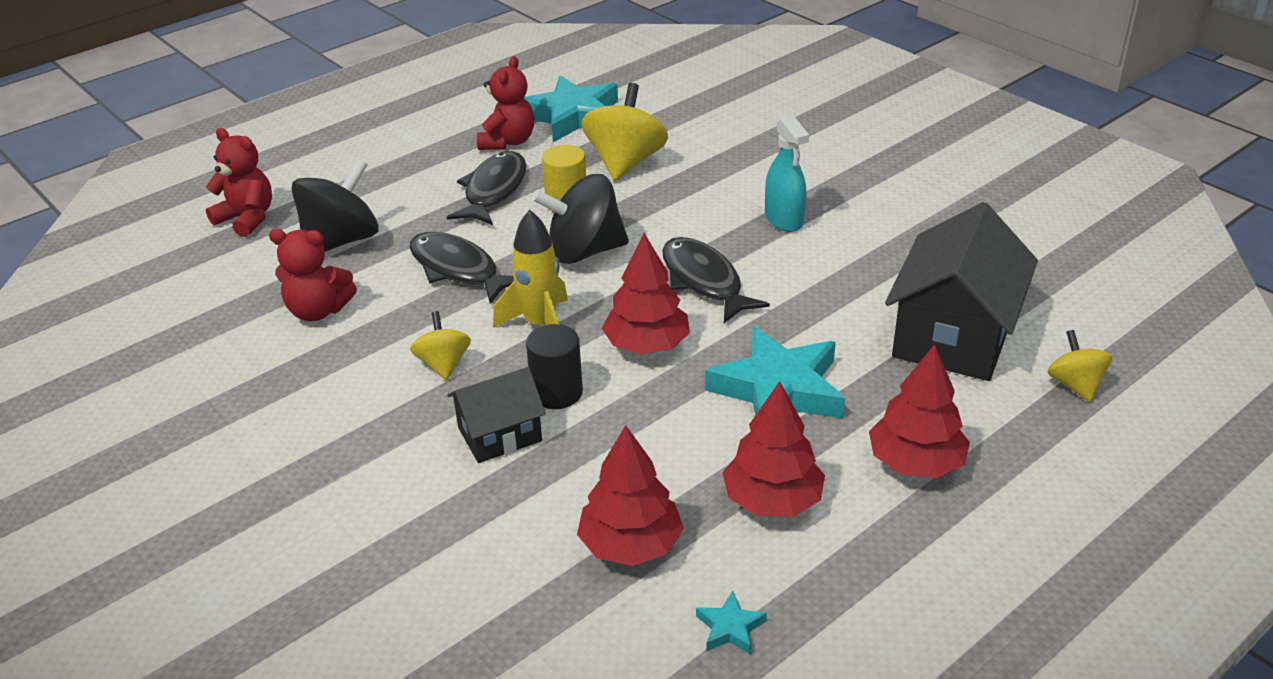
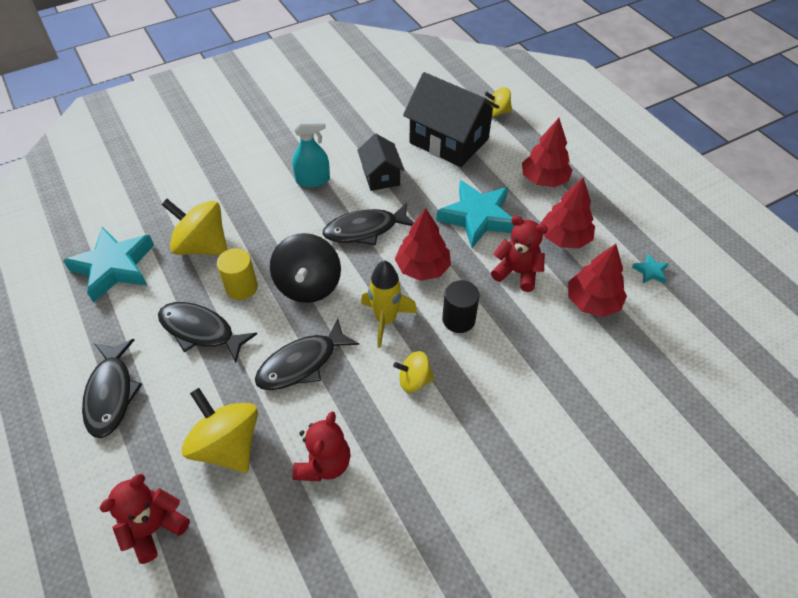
camera: 80 degrees left, 15 degrees up
(341, 241) = (227, 445): black spinning top -> yellow spinning top
(401, 157) = (111, 394): none -> black fish
(500, 434) = (493, 354): black house -> black house (381, 176)
(508, 142) = (129, 314): red teddy bear -> red teddy bear (517, 272)

